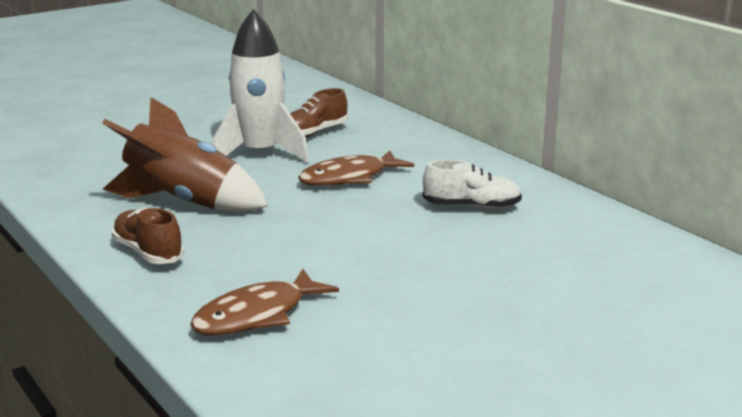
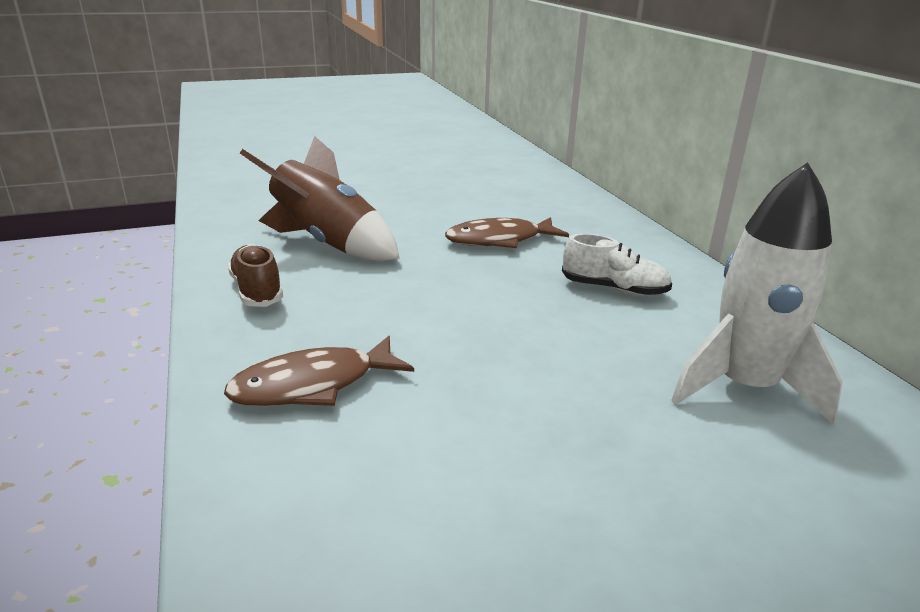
camera: 15 degrees right, 5 degrees up
(260, 154) = (428, 205): white rocket -> white rocket (744, 386)
(314, 133) = (489, 192): brown shoe -> none

